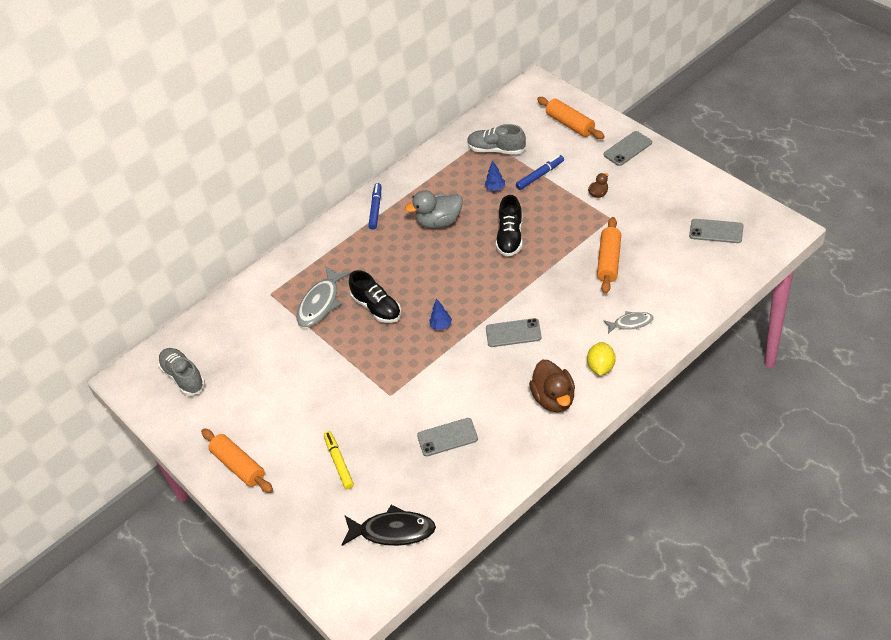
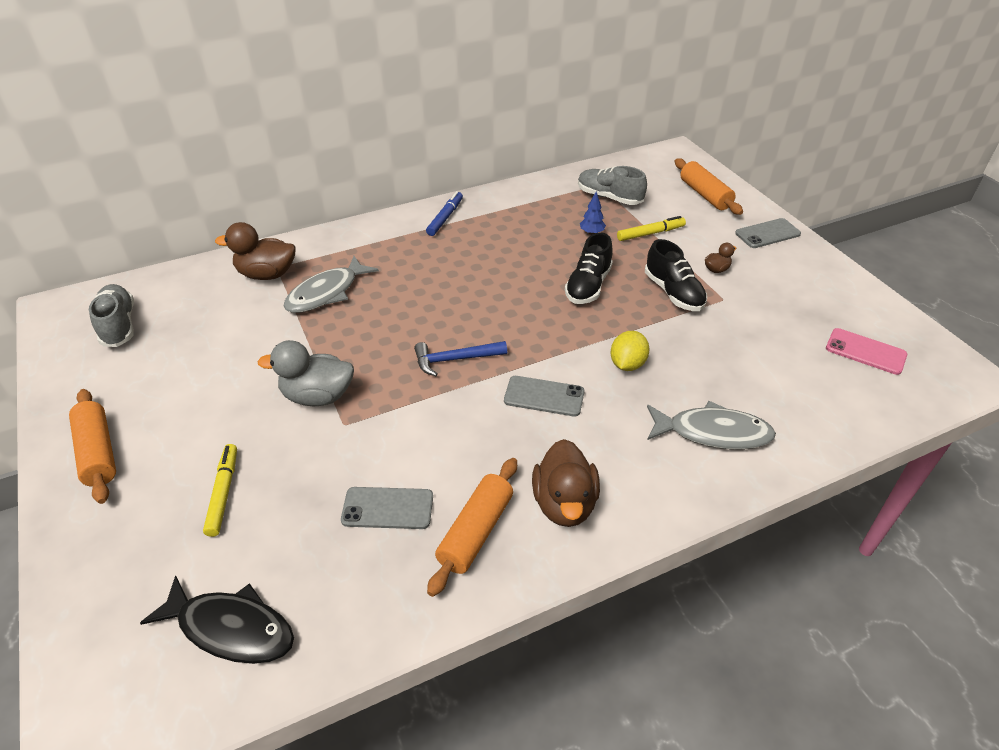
camera: 10 degrees right, 5 degrees down
(266, 302) = (267, 274): none -> brown duck
(377, 308) = (388, 316): black shoe -> black shoe (673, 293)
(439, 222) = (510, 248): grey duck -> grey duck (317, 396)
(441, 326) = (455, 359): blue tree -> blue hammer
(540, 175) = (650, 233): blue marker -> yellow marker
(601, 367) = (650, 480): yellow lemon -> yellow lemon (627, 364)
(609, 261) = (706, 346): orange rolling pin -> orange rolling pin (476, 532)
(630, 323) = (713, 432): grey fish -> grey fish, size x1.72
(716, 231) = (865, 351): grey phone -> pink phone

